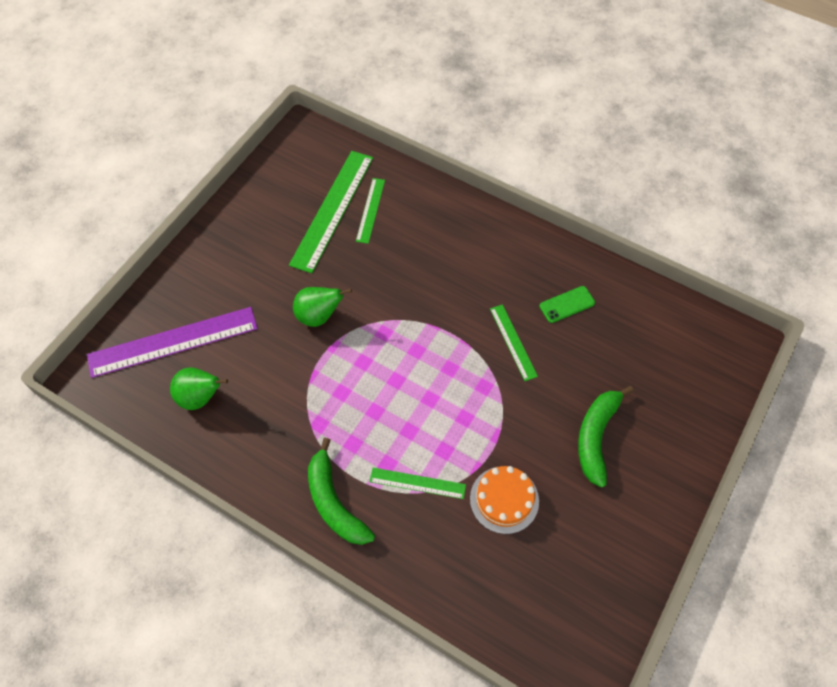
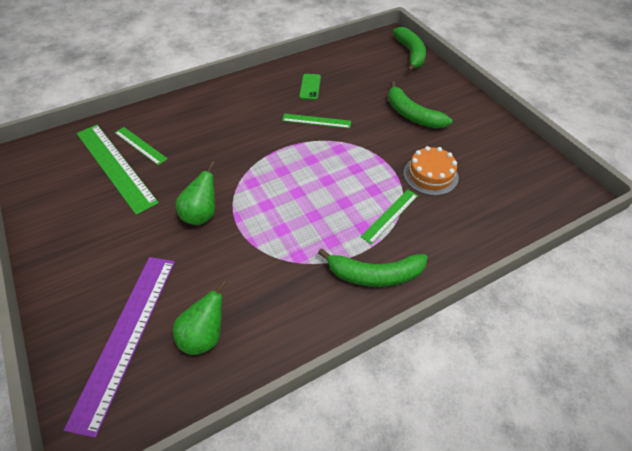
camera: 60 degrees left, 10 degrees down
(722, 382) = (411, 54): none -> green banana

